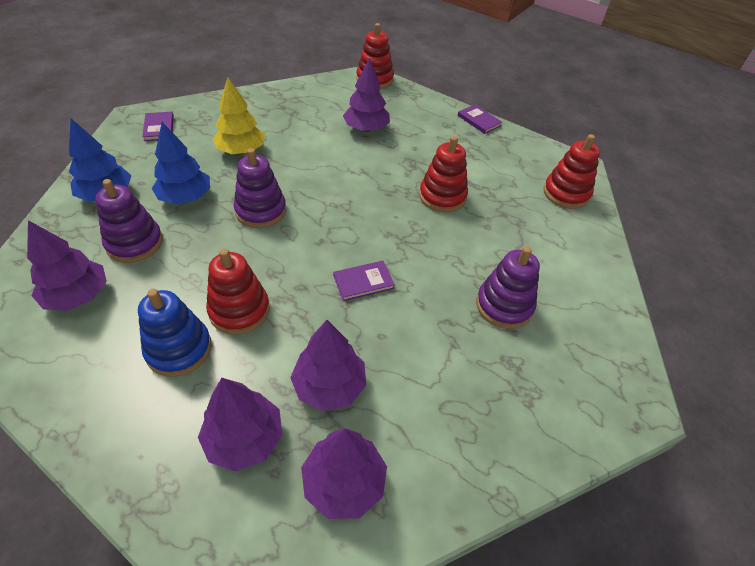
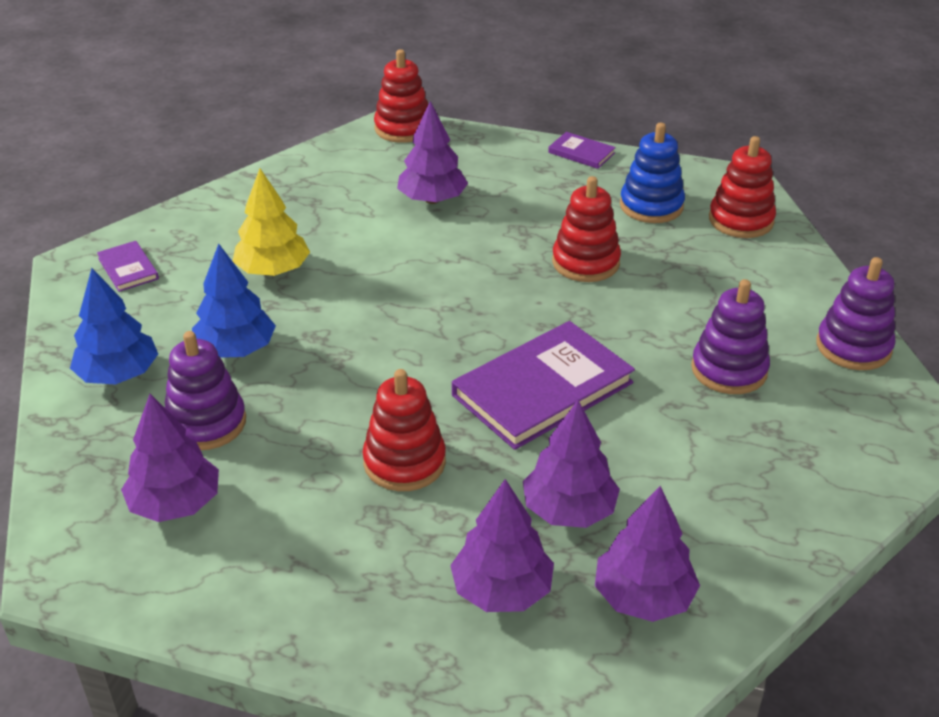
camera: 15 degrees left, 10 degrees down
(179, 349) = (356, 524): blue stacking toy -> blue stacking toy (651, 206)
(261, 211) = (354, 340): purple stacking toy -> purple stacking toy (853, 347)
(363, 282) = (543, 389): purple book -> purple book, size x2.13

